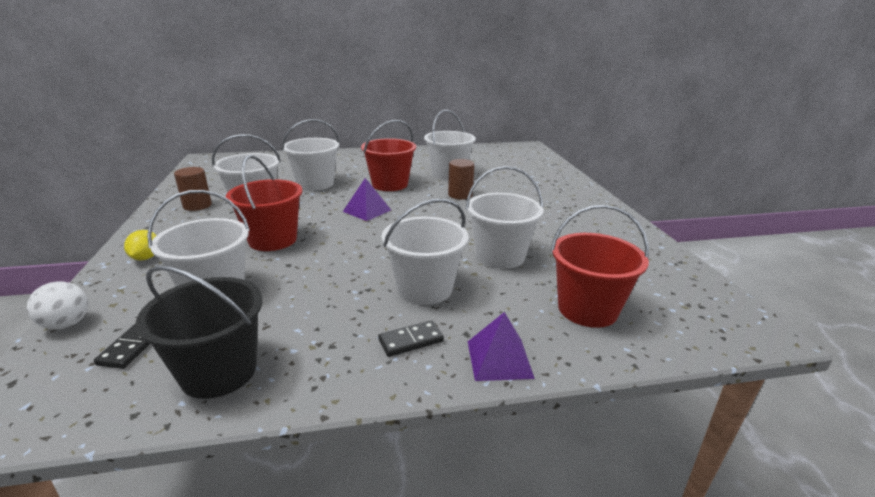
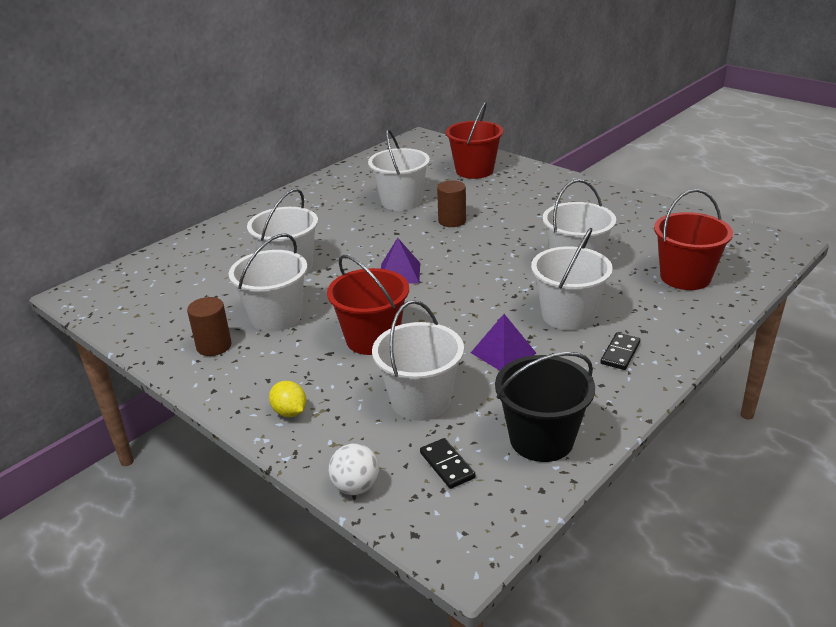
camera: 35 degrees left, 5 degrees up
(390, 184) = (367, 237): red bucket -> red bucket (474, 170)
(499, 359) = (685, 335): purple pyramid -> purple pyramid (503, 352)

